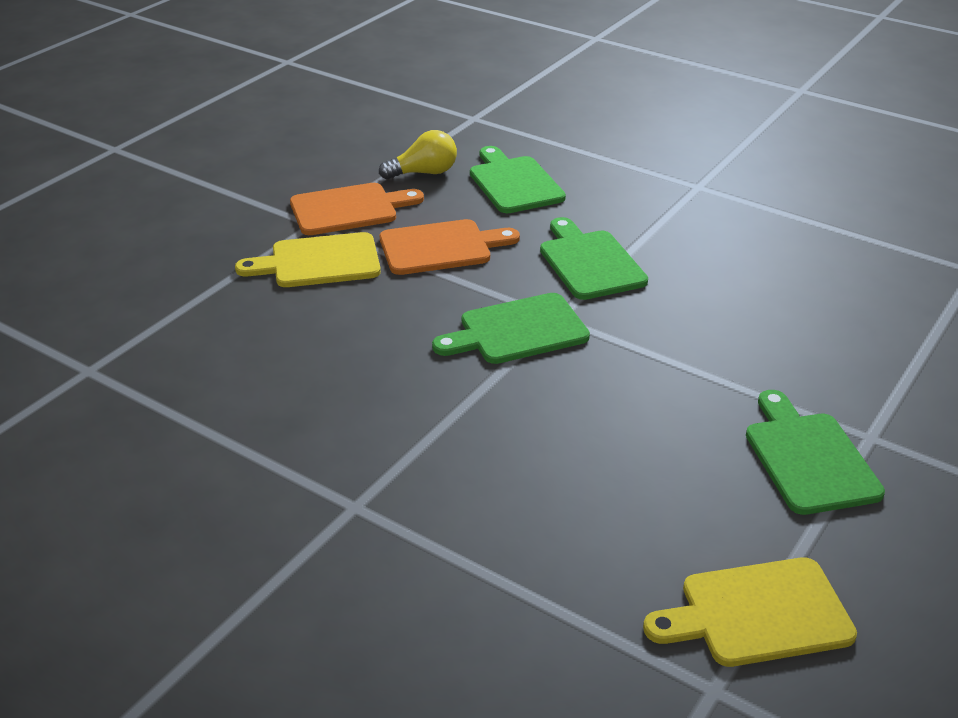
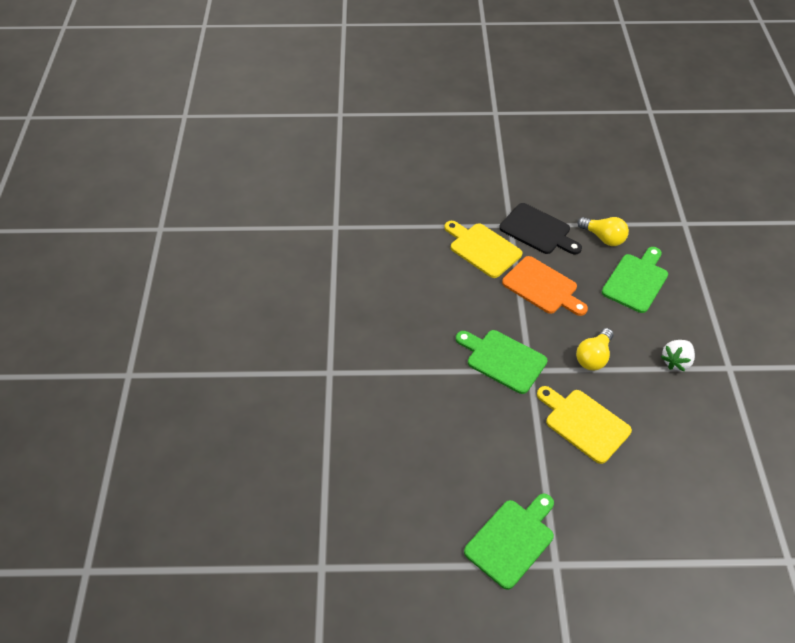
camera: 55 degrees right, 15 degrees up
(349, 209) = (538, 230): orange cutting board -> black cutting board
(589, 262) = (593, 357): green cutting board -> yellow light bulb
(655, 213) = (676, 361): none -> white strawberry
(757, 614) = (380, 565): yellow cutting board -> yellow cutting board (584, 423)

